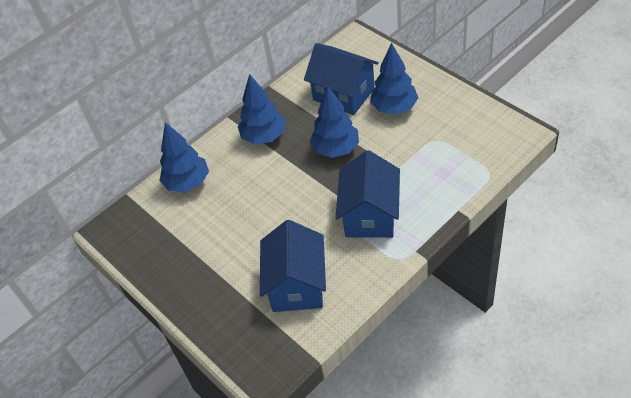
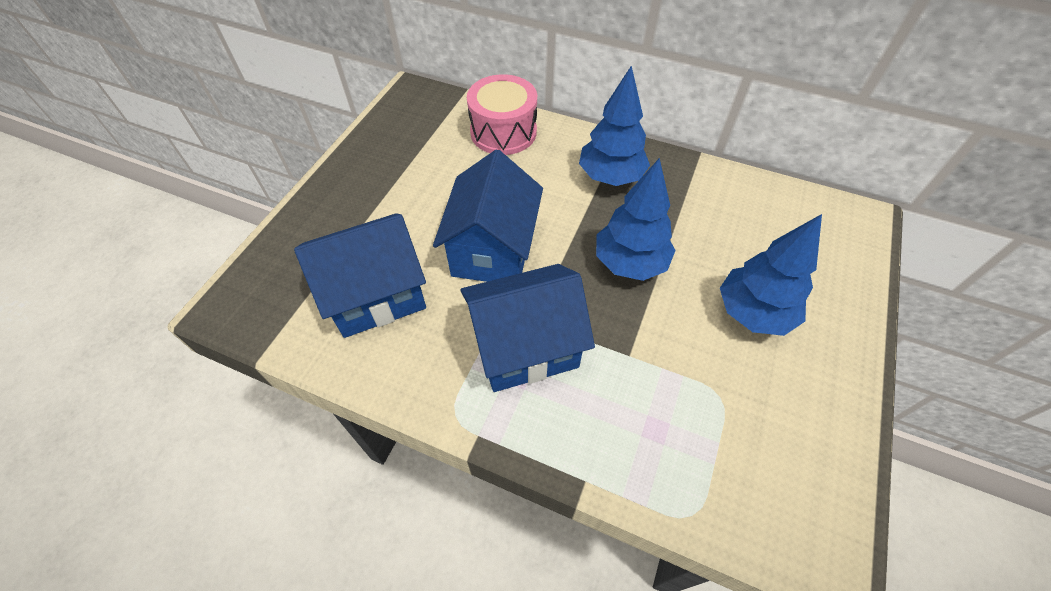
camera: 60 degrees right, 5 degrees up
(188, 183) = (503, 132): blue tree -> pink drum
(343, 94) = (739, 239): blue house -> blue house (492, 250)

